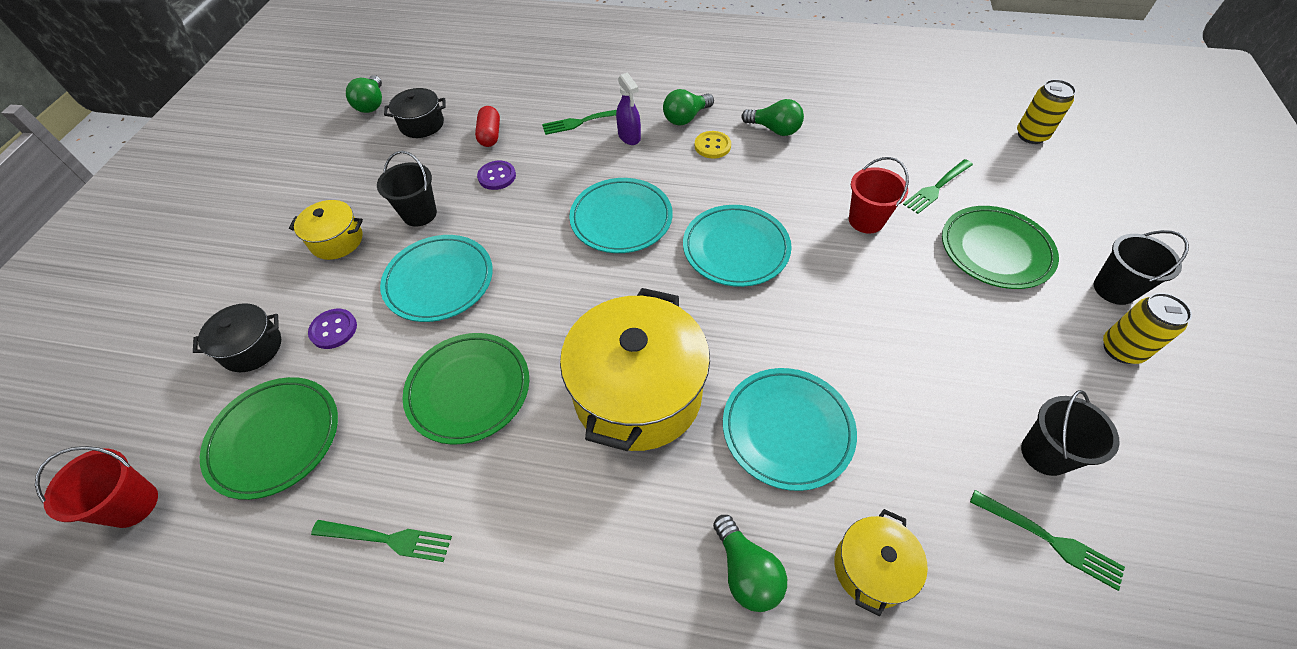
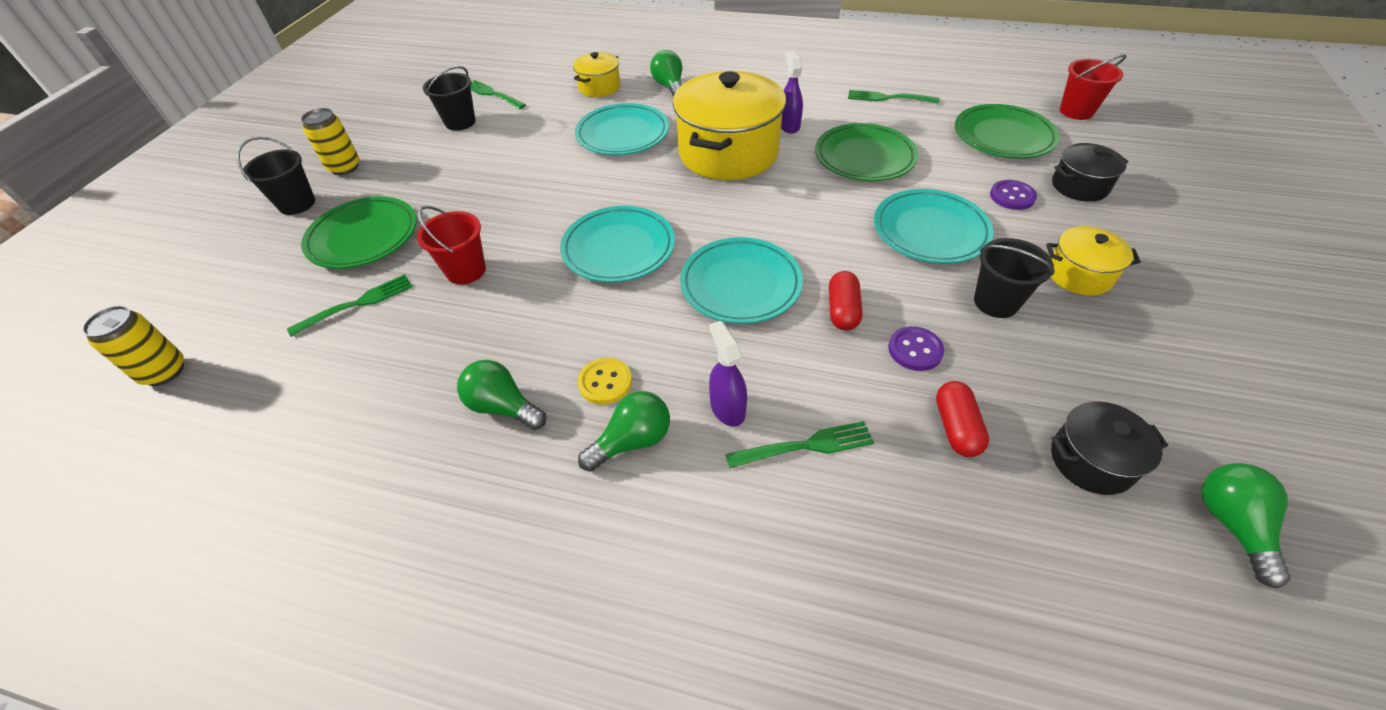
camera: 175 degrees left, 5 degrees down
(541, 201) = (842, 310): none -> red capsule
(553, 457) = (789, 125): none -> purple spray bottle

